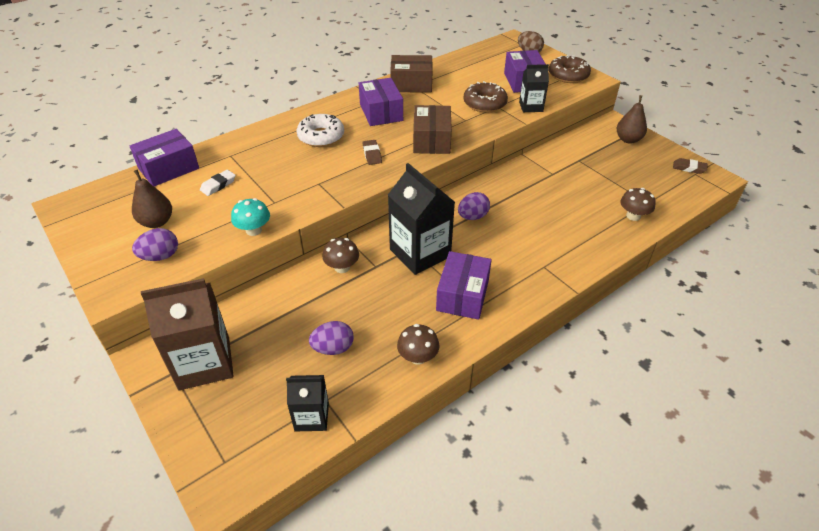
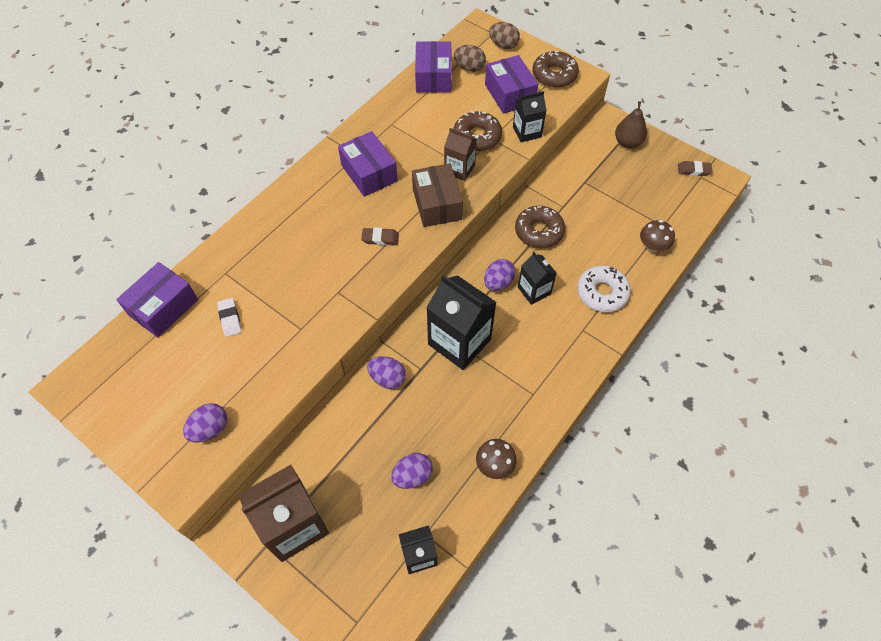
camera: 15 degrees left, 15 degrees up
(157, 222) = (185, 385): brown pear -> none
(218, 185) = (230, 319): white eraser -> white eraser turned 45 degrees counterclockwise
(254, 230) = (294, 371): turquoise mushroom -> none
(321, 136) = (315, 224): white donut -> white donut (602, 293)
(342, 267) = (387, 378): brown mushroom -> purple egg
(372, 154) = (380, 238): brown eraser -> brown eraser turned 60 degrees counterclockwise
(411, 84) = (388, 122): brown box -> none
(461, 121) = (459, 169): none -> brown carton
(463, 295) = (516, 383): purple box -> purple box (433, 77)
(494, 62) = (469, 68): none -> brown egg
(505, 228) = (534, 290): none -> black carton
(524, 187) = (539, 231): none -> brown donut

